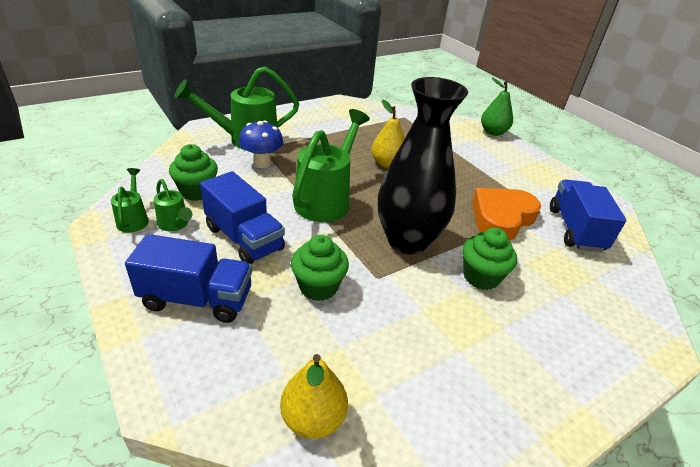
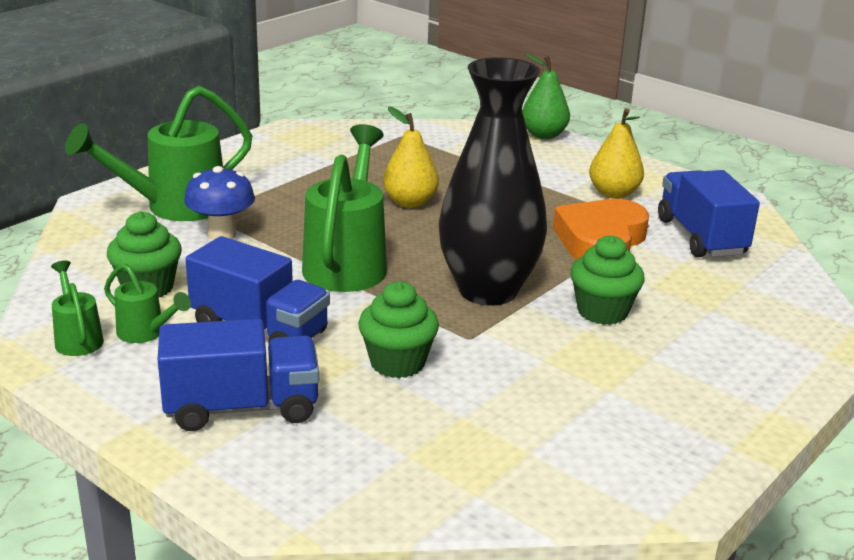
camera: 15 degrees left, 10 degrees down
(313, 418) = (468, 487): yellow pear -> yellow pear (613, 193)

